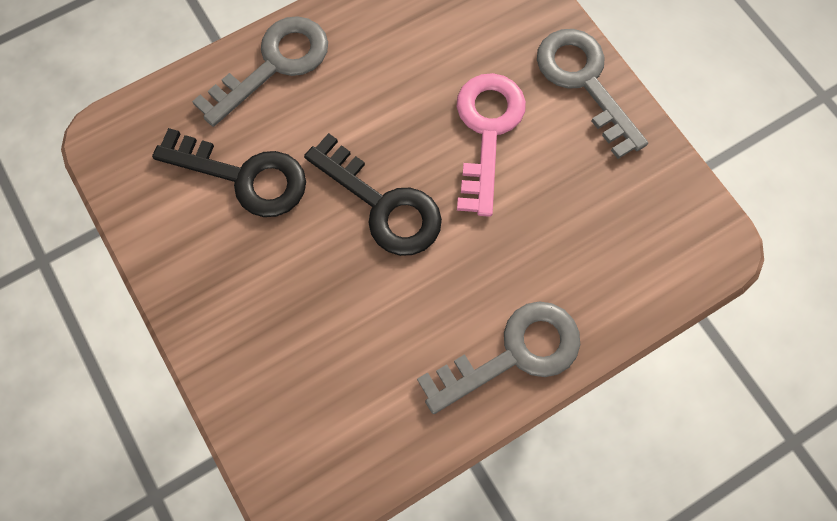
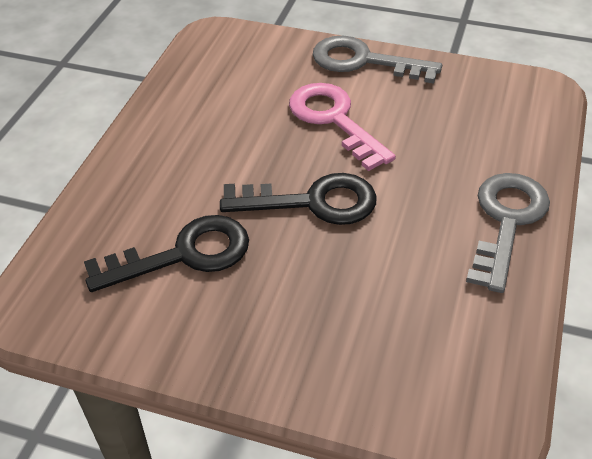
camera: 40 degrees left, 25 degrees down
(274, 65) = (130, 176): grey key -> none

